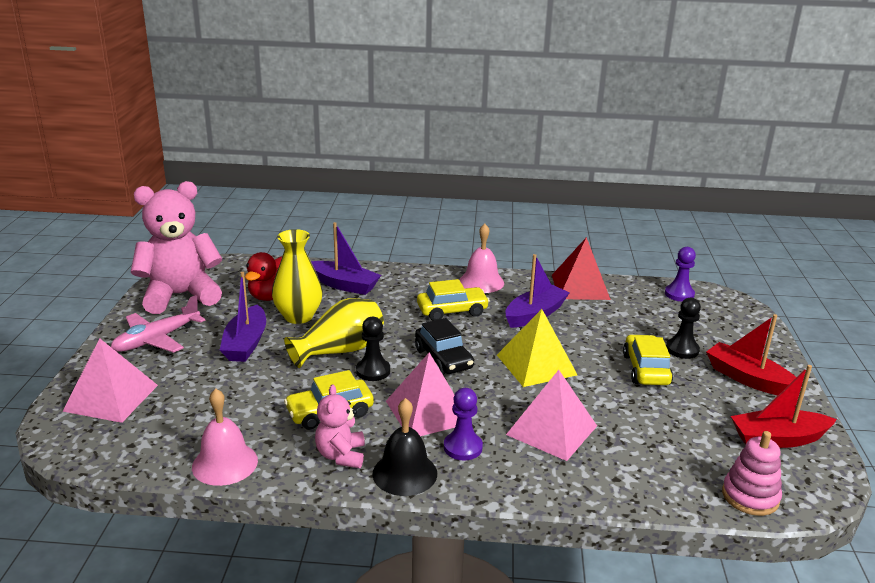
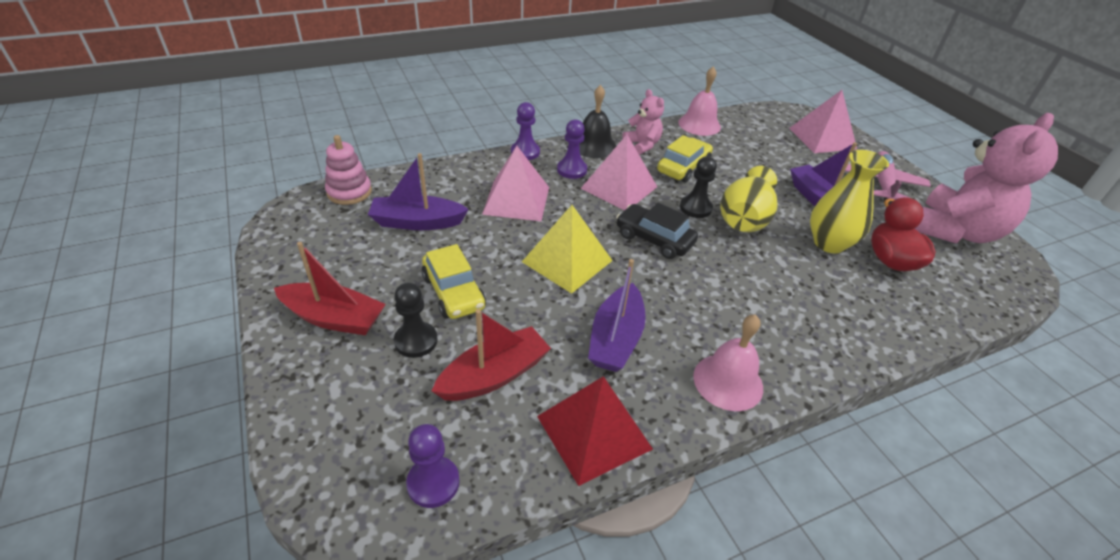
camera: 150 degrees right, 15 degrees up
(344, 285) = (858, 305): purple boat -> purple boat (417, 222)
(452, 311) = (708, 307): yellow car -> none
(504, 491) = (525, 152): none -> purple pawn
(778, 439) = (315, 248): red boat -> red boat (494, 375)

